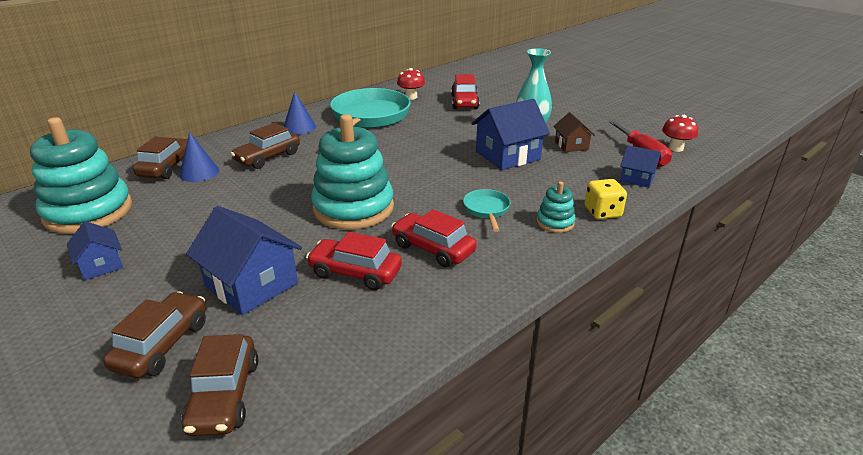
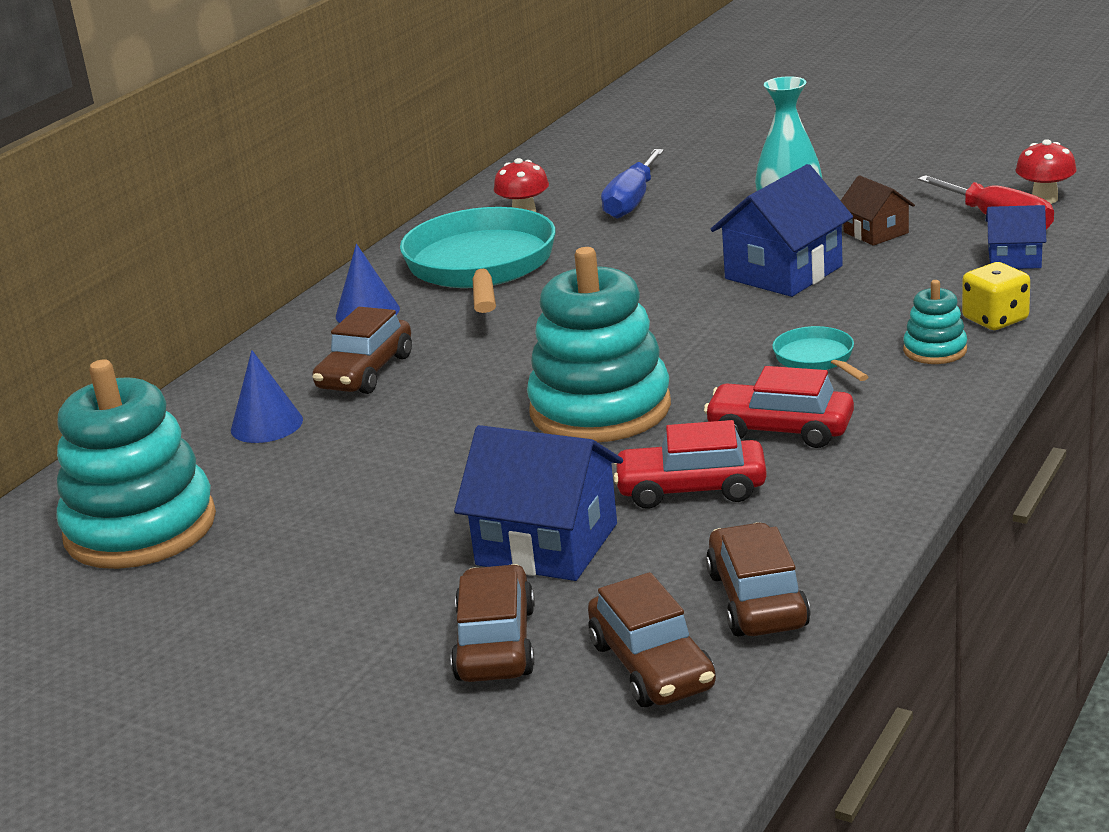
camera: 15 degrees left, 5 degrees down
(101, 265) = (267, 586): blue house -> none
(167, 167) = (194, 431): brown car -> brown car (757, 600)
(464, 102) = (632, 201): red car -> blue screwdriver

